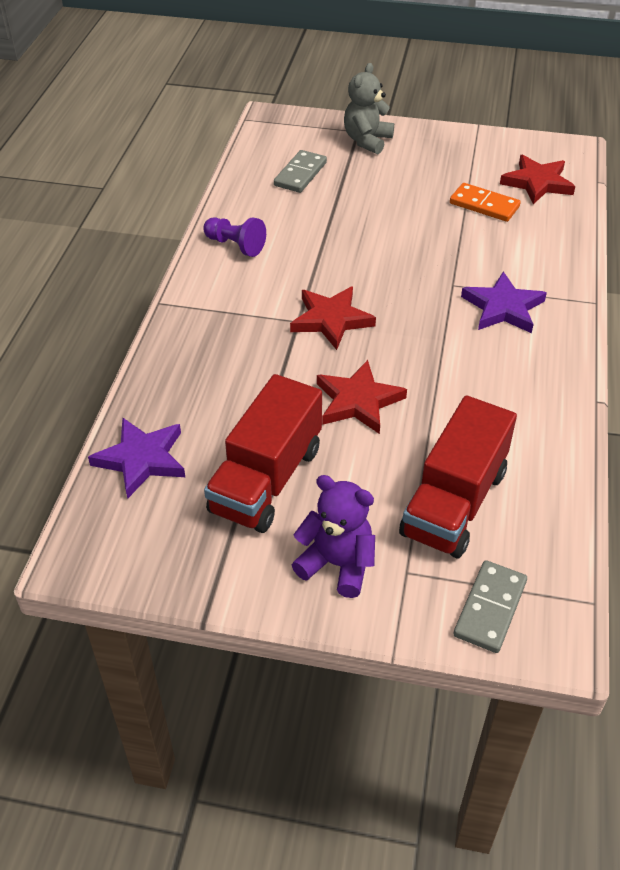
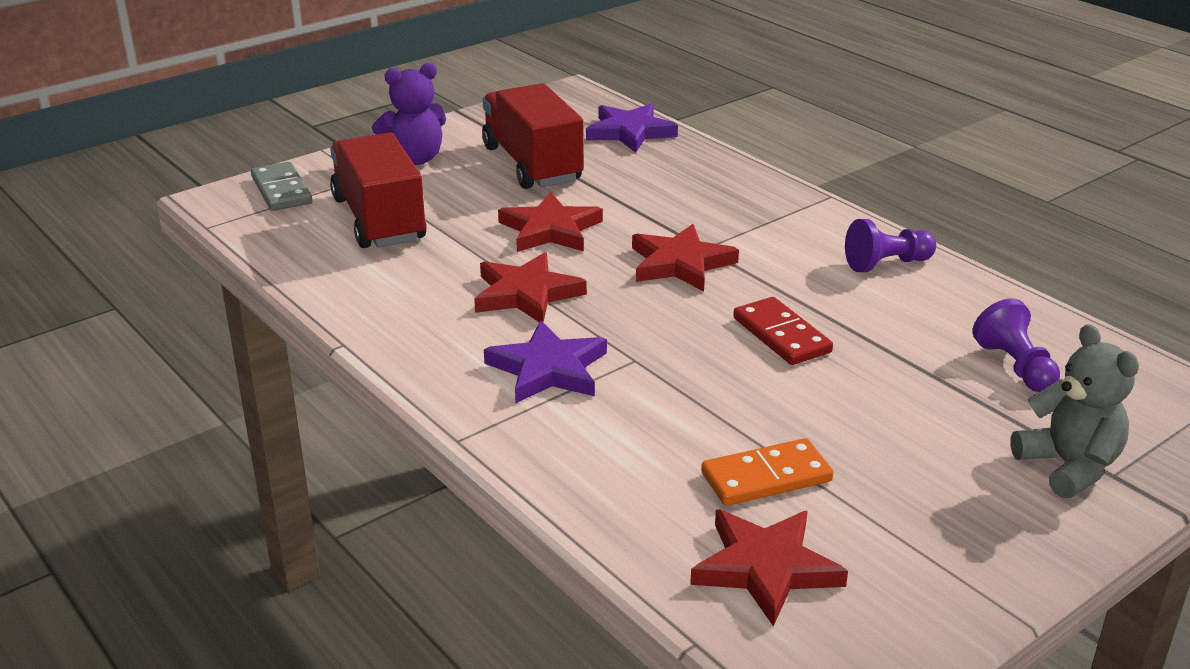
camera: 130 degrees right, 15 degrees down
(300, 174) = (1015, 367): grey domino -> purple pawn
(363, 249) = (781, 335): none -> red domino
(447, 361) = (526, 294): none -> red star

